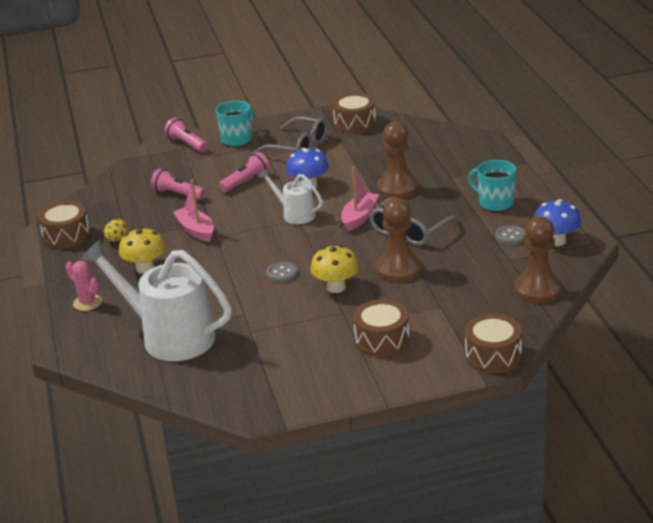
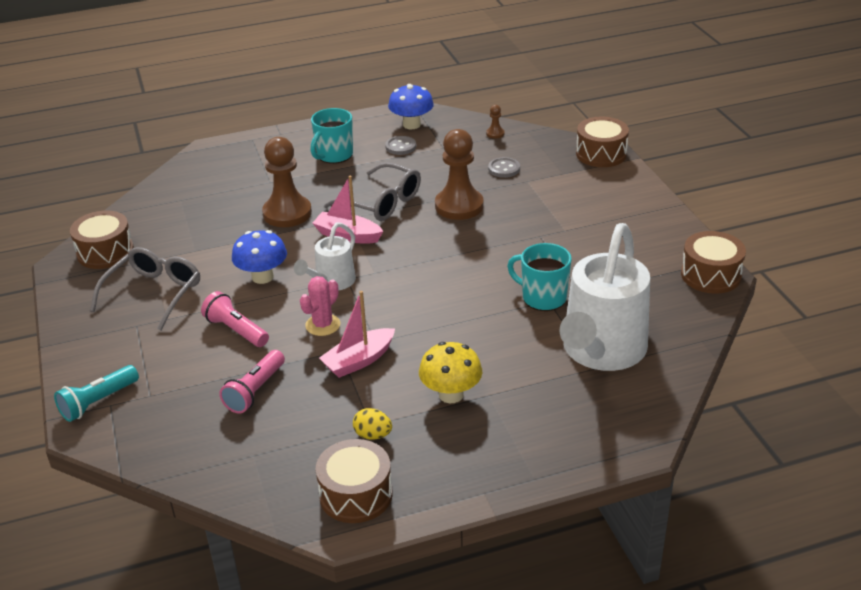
camera: 95 degrees left, 5 degrees up
(87, 303) = (535, 437): pink cactus -> pink cactus (323, 325)
(187, 144) = (98, 402): pink flashlight -> turquoise flashlight
(237, 139) = (106, 351): turquoise mug -> turquoise mug (543, 297)
(282, 273) = (465, 281): grey button -> grey button (504, 169)
(336, 287) = (493, 242): yellow mushroom -> none
(382, 340) = (586, 210): brown drum -> brown drum (710, 275)
(538, 290) = (495, 133): brown pawn -> brown pawn, size x0.41

